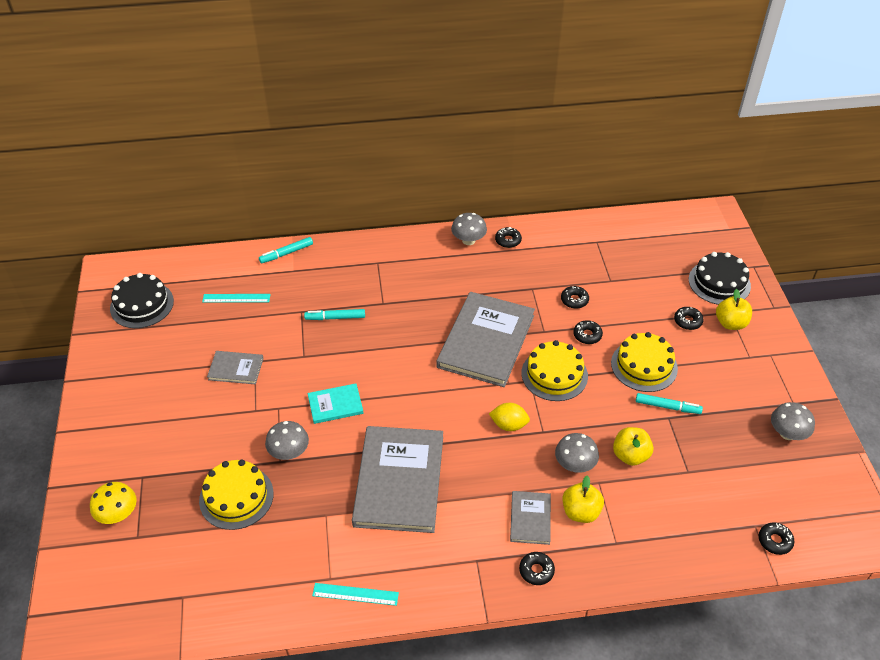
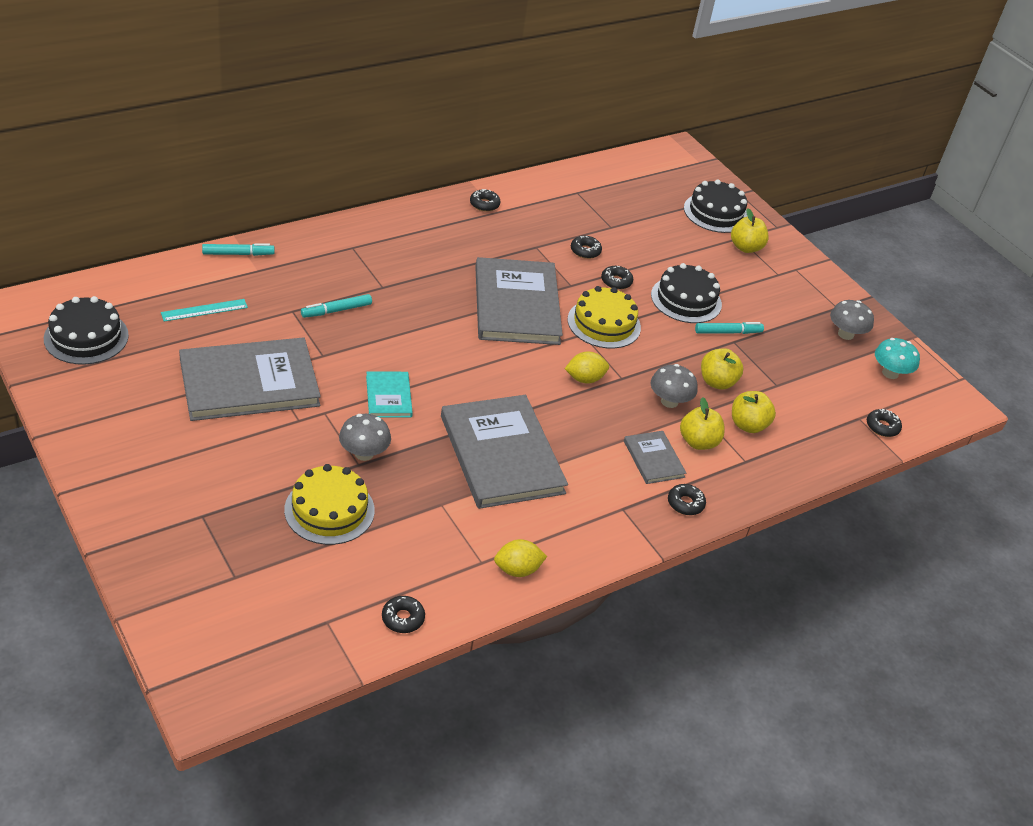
camera: 30 degrees left, 5 degrees down
(118, 514) = (196, 560): yellow mushroom -> none
(236, 369) = (249, 383): grey book -> grey book, size x2.10
(286, 253) = (238, 254): turquoise marker -> turquoise marker turned 135 degrees counterclockwise
(335, 405) = (388, 396): turquoise book -> turquoise book turned 60 degrees counterclockwise
(355, 594) = (517, 570): turquoise ruler -> yellow lemon
(468, 240) = (442, 210): grey mushroom -> none
(637, 506) = (748, 425): none -> yellow apple
(644, 365) = (686, 299): yellow cake -> black cake
(687, 321) = (705, 252): black donut -> black donut (403, 618)
(813, 485) = (890, 373): none -> turquoise mushroom

